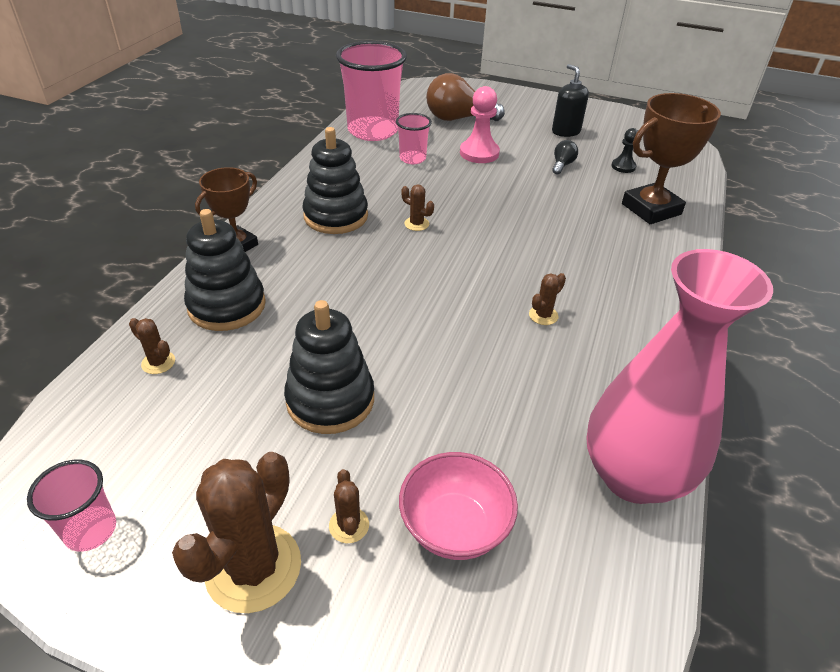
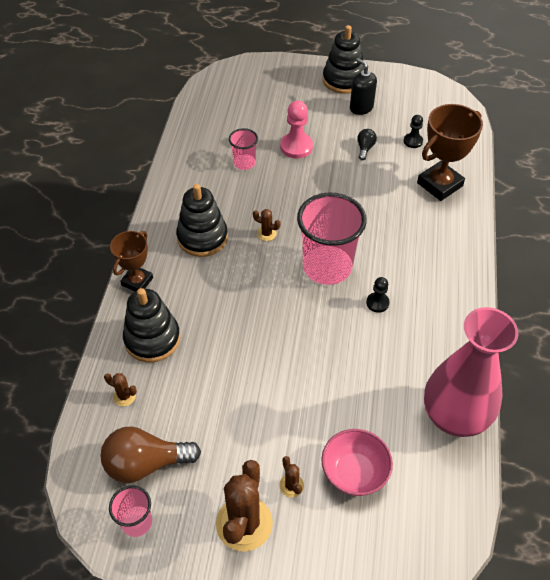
camera: 10 degrees left, 10 degrees up
(330, 400) = (252, 401): black stacking toy -> black stacking toy (343, 80)
(373, 131) = (202, 136): pink cup -> pink cup (327, 267)
(458, 119) = (269, 108): brown light bulb -> brown light bulb (146, 463)
(543, 315) = (377, 303): brown cactus -> black pawn

